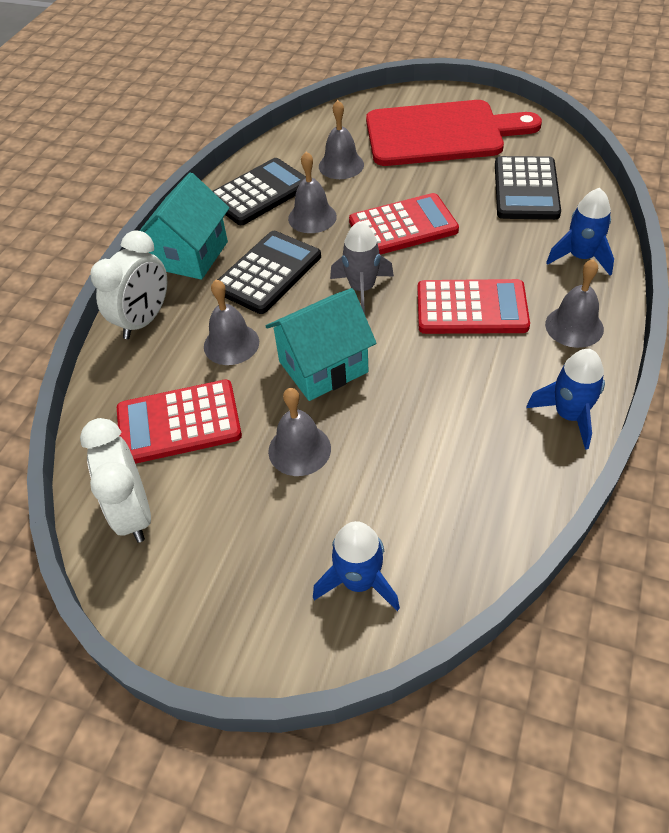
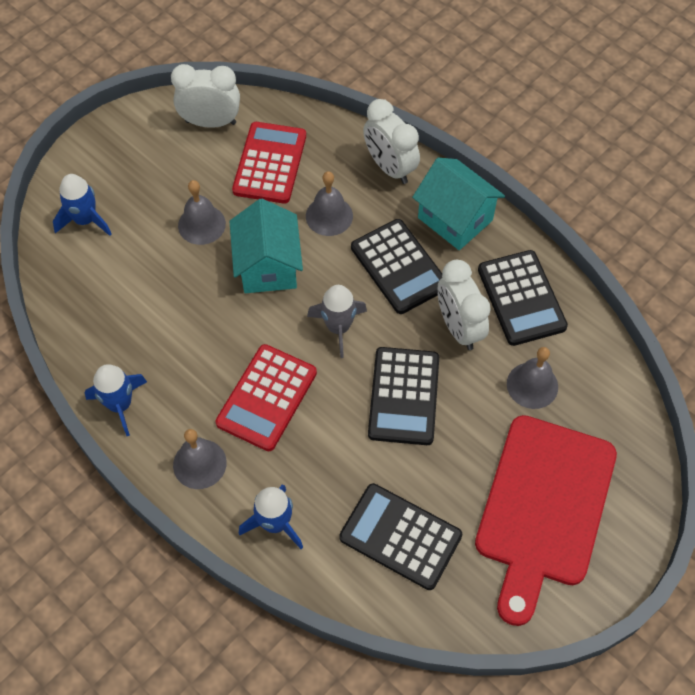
camera: 110 degrees right, 10 degrees up
(312, 217) = (459, 327): grey bell -> white clock
(403, 226) = (404, 396): red calculator -> black calculator

